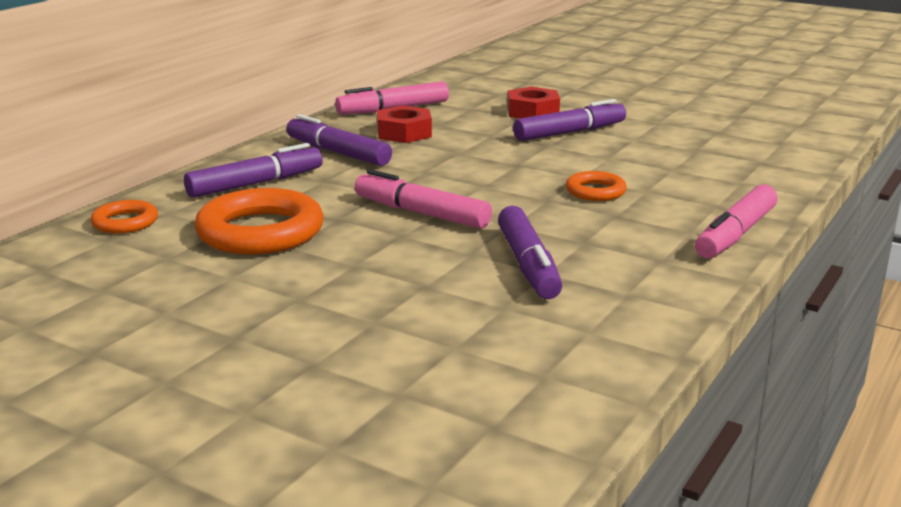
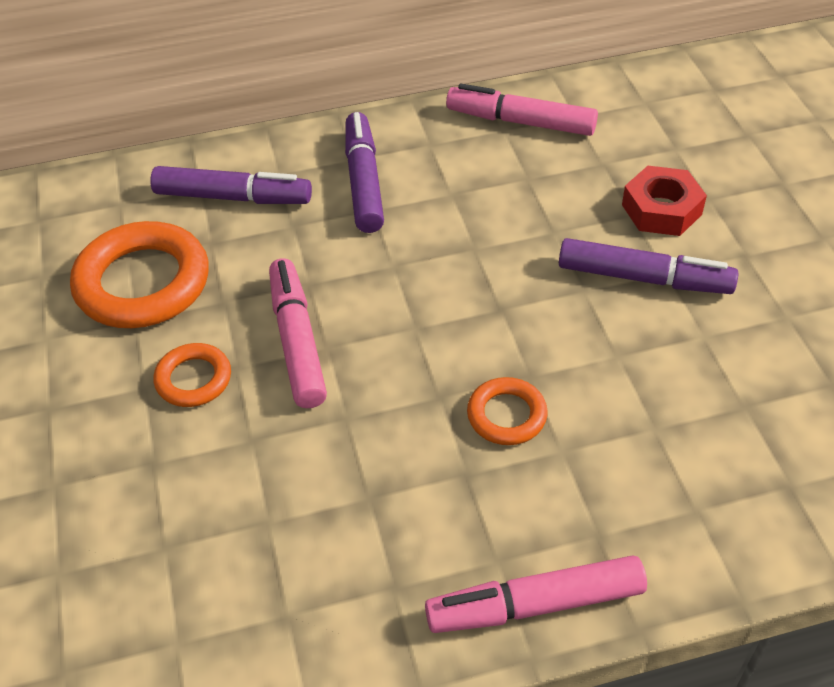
camera: 45 degrees right, 25 degrees up
(125, 222) = (75, 201): orange ring -> orange ring (193, 379)
(404, 133) = (470, 178): red nut -> none
(528, 264) = (270, 497): purple marker -> none

